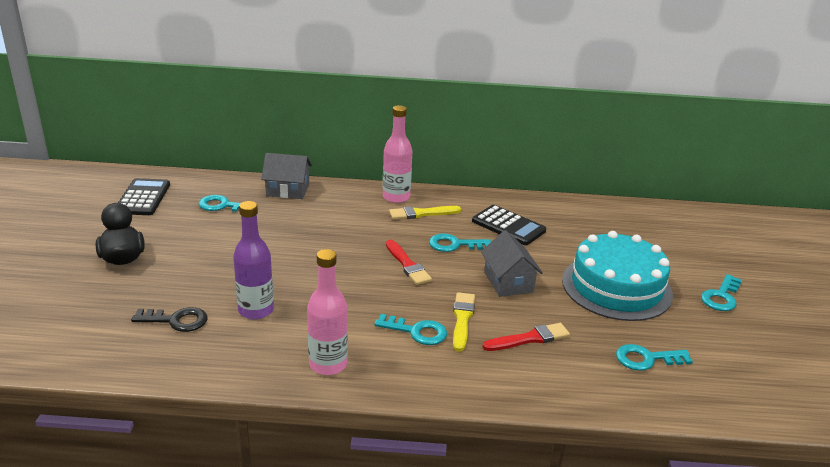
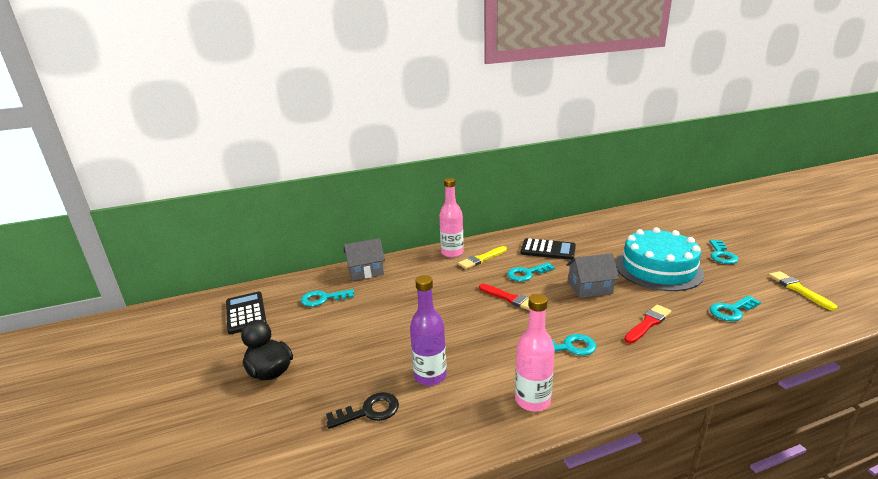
camera: 20 degrees left, 5 degrees down
(462, 319) = (590, 325): yellow brush -> yellow brush (798, 289)
(508, 282) = (590, 288): grey house -> grey house turned 60 degrees counterclockwise

